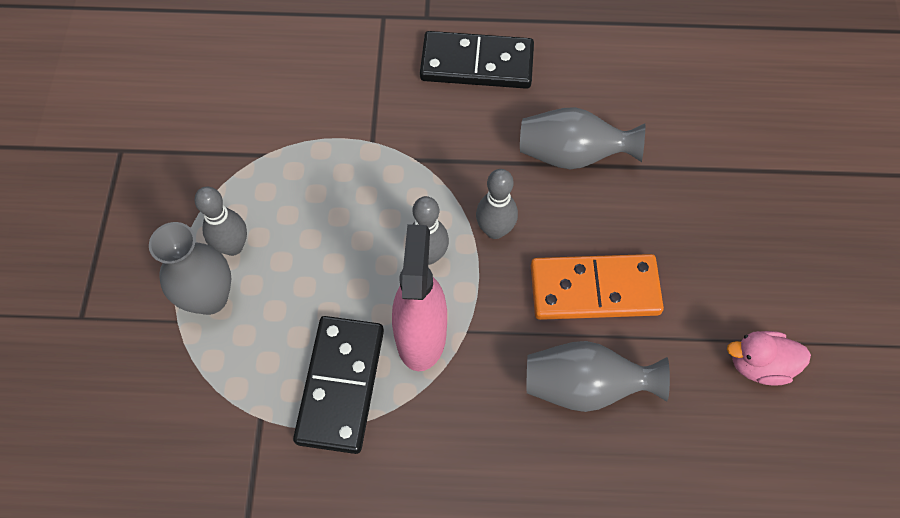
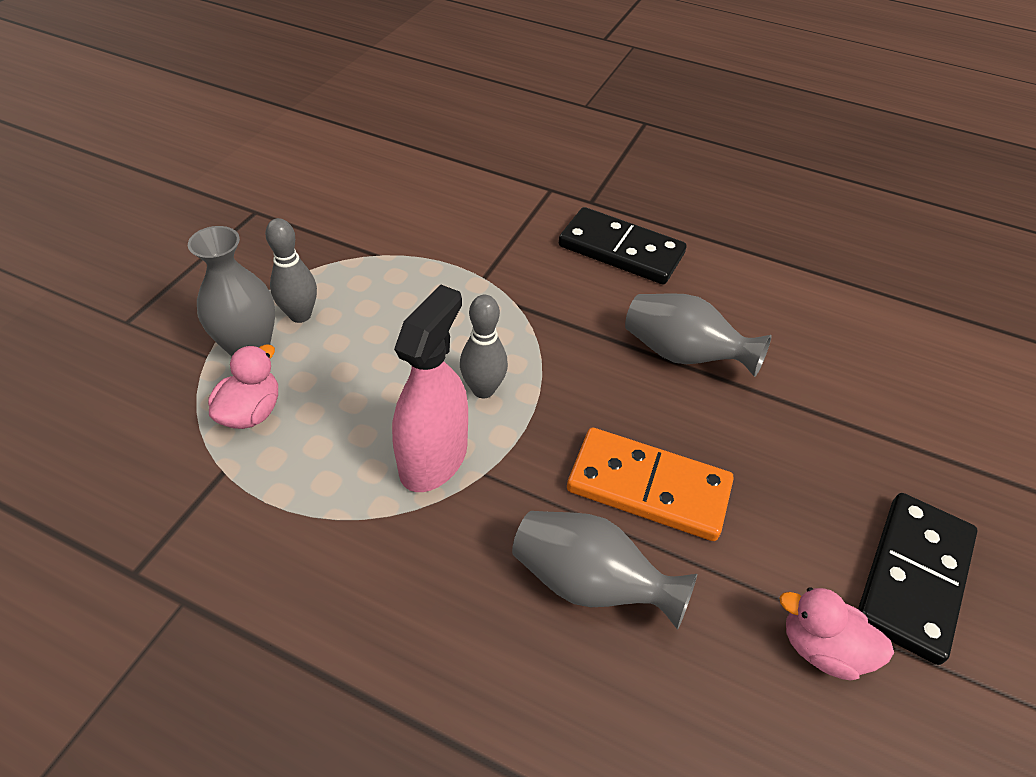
camera: 20 degrees right, 15 degrees down
(249, 357) = (251, 412): none -> pink duck
(340, 385) = (322, 473): black domino -> black domino (913, 577)
(495, 230) = (565, 392): grey bowling pin -> none

